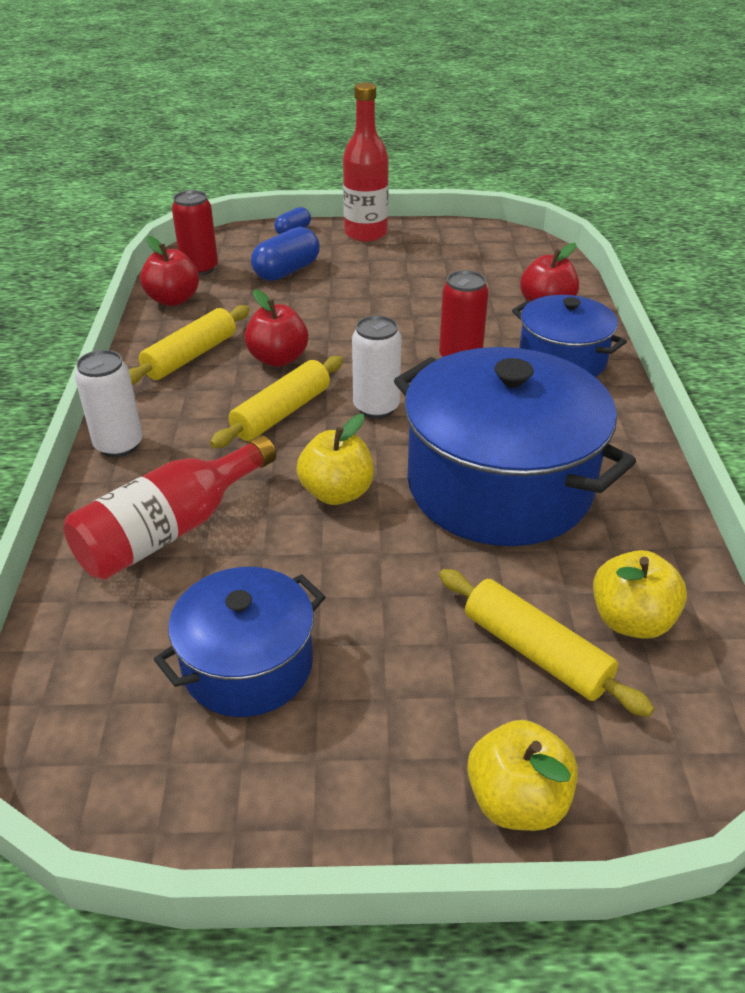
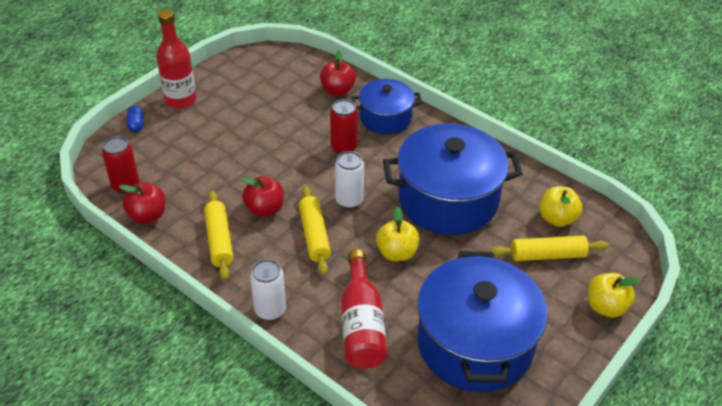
camera: 50 degrees left, 5 degrees up
(248, 665) = (475, 344): blue pot -> blue pot, size x1.76
(287, 271) = (179, 154): blue capsule -> none

